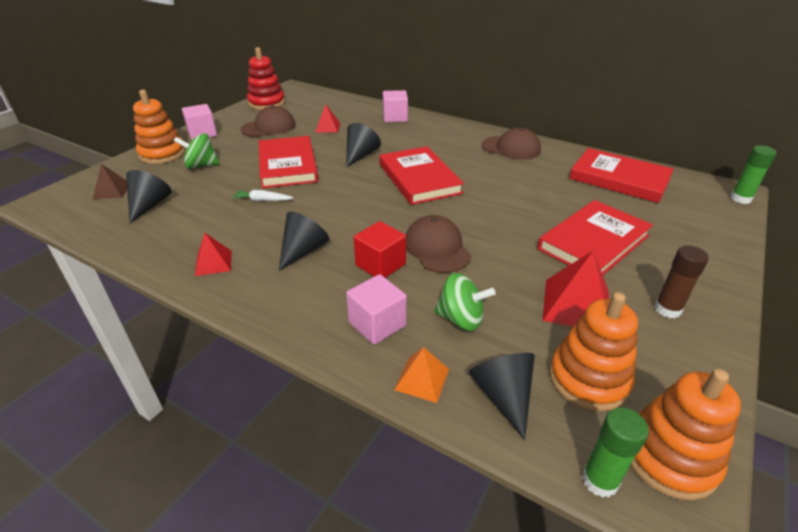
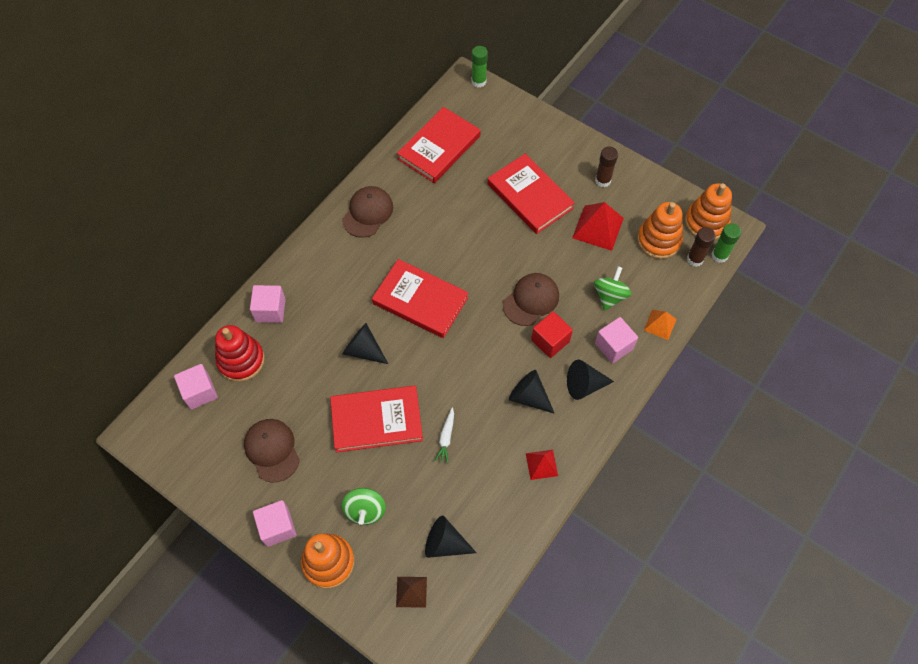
camera: 85 degrees left, 25 degrees up
(266, 103) = (190, 461): red stacking toy -> red stacking toy (241, 360)
(322, 101) = (200, 392): none -> pink cube
(328, 127) = (286, 383): red pyramid -> none
(419, 179) = (420, 301): red book -> red book turned 45 degrees clockwise
(436, 248) = (531, 300): brown cap -> brown cap turned 150 degrees clockwise
(503, 396) = (671, 285): black cone -> black cone (584, 385)
(572, 434) = (695, 259): none -> brown glue stick

